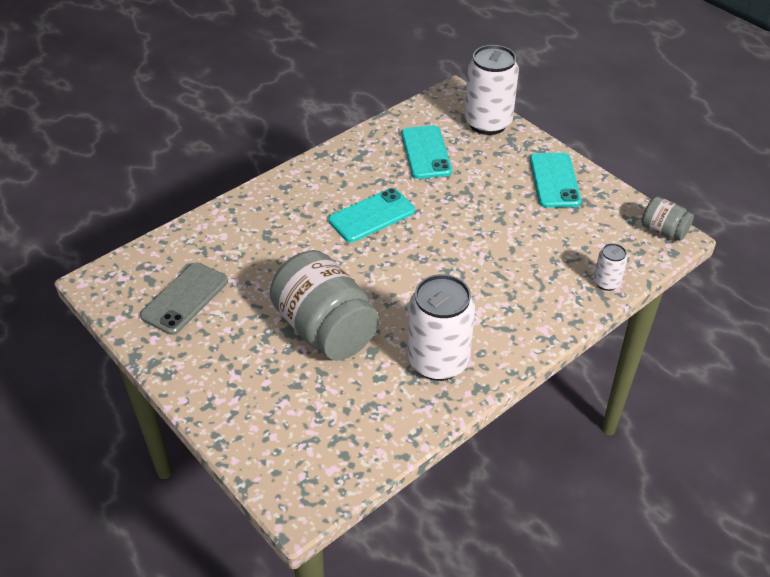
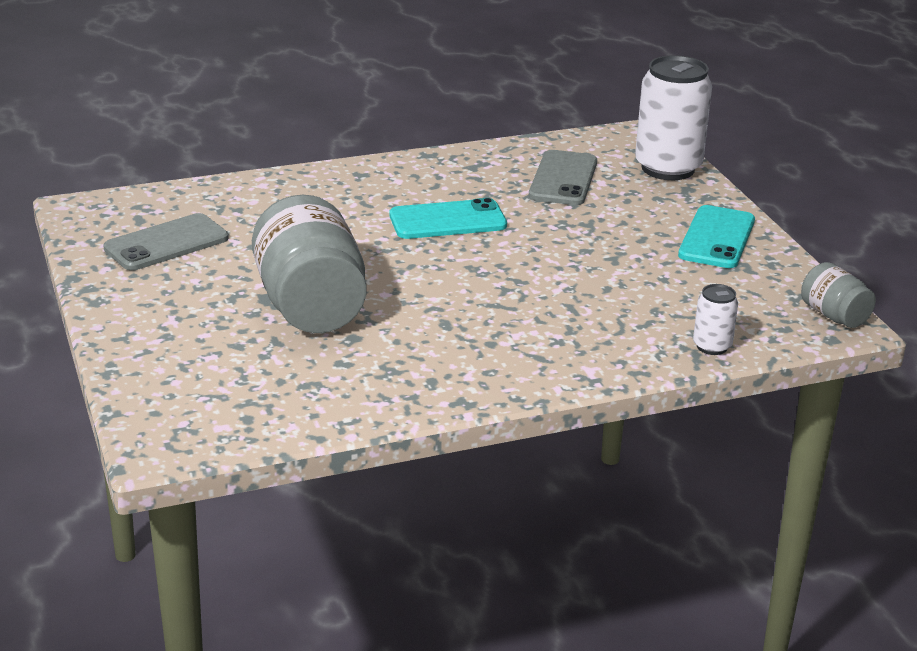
camera: 20 degrees right, 15 degrees down
(426, 152) = (563, 179): turquoise phone -> grey phone
(438, 361) = (428, 366): white can -> none

